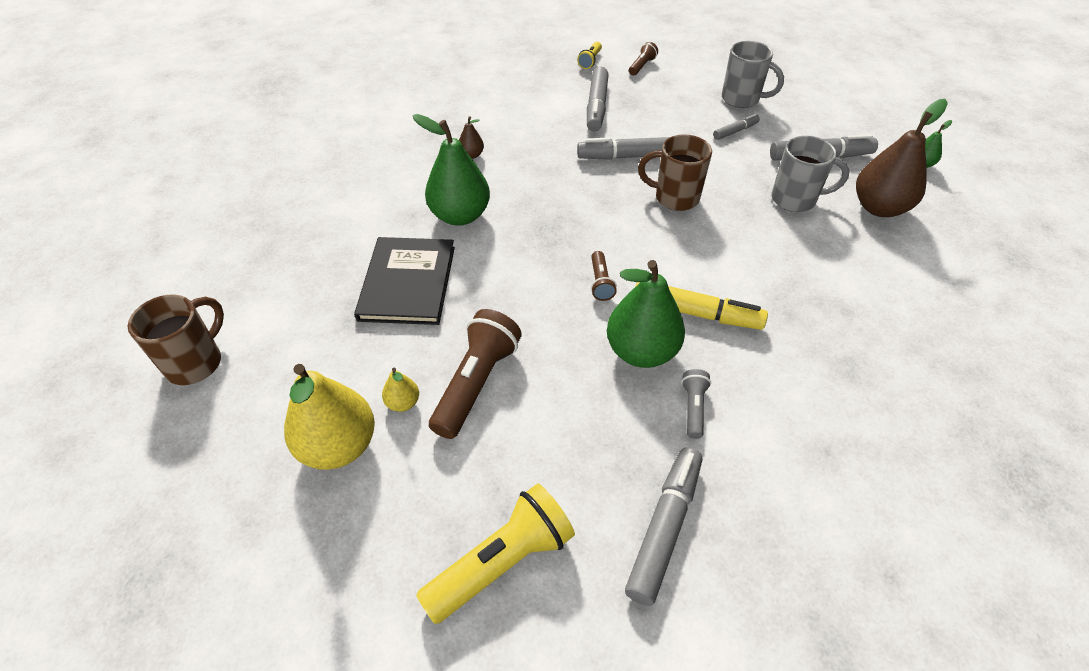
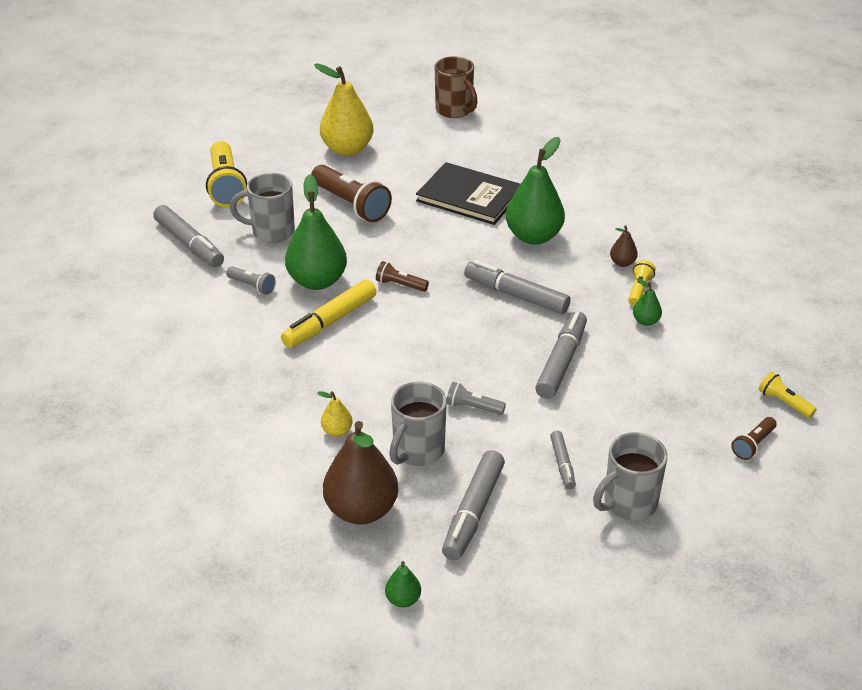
camera: 115 degrees right, 10 degrees down
(403, 403) = (359, 175): yellow pear -> yellow pear (337, 431)
(505, 139) = (639, 290): none -> yellow flashlight
(545, 128) = (645, 321): none -> green pear
(579, 442) = (271, 231): none -> grey mug
(597, 106) = (672, 372): grey marker -> grey marker (516, 295)
(642, 66) = (753, 445): brown flashlight -> brown flashlight turned 75 degrees clockwise
(674, 198) = (476, 367): brown mug -> none
(721, 186) = (473, 407): none -> grey flashlight

